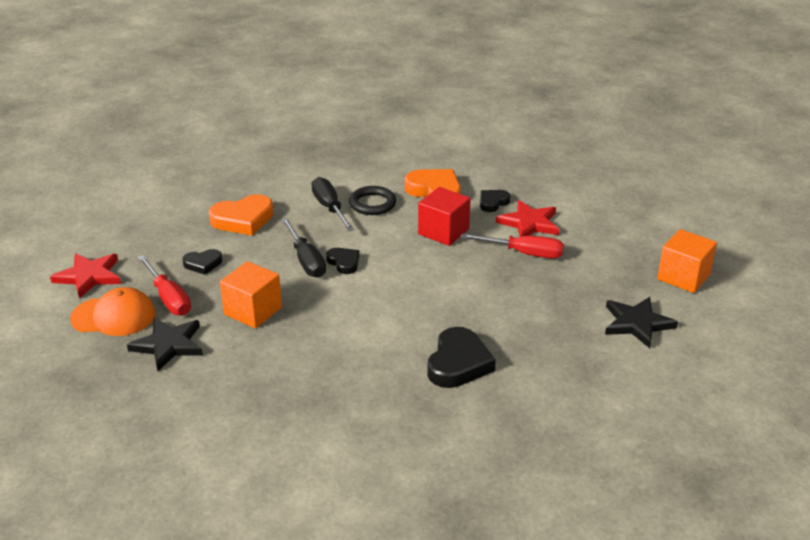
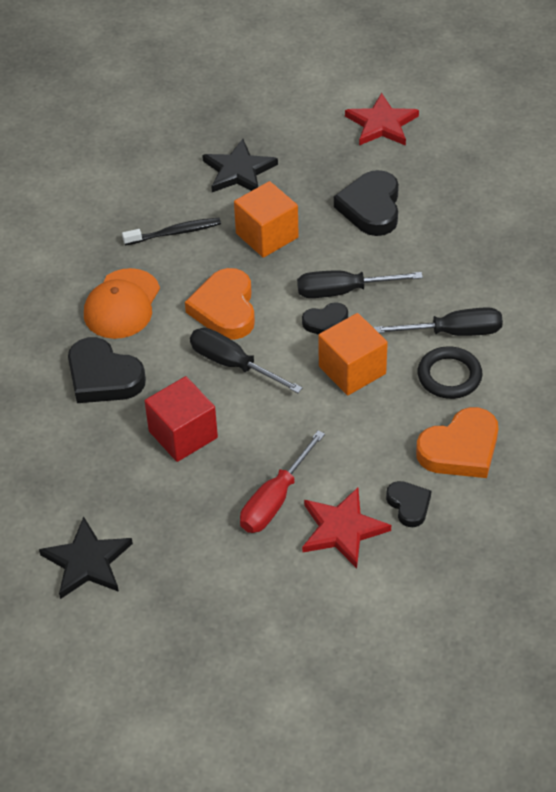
camera: 110 degrees right, 15 degrees up
(114, 316) = (303, 138): orange cap -> orange cap (122, 304)
(169, 298) = (317, 177): red screwdriver -> none
(203, 264) = (371, 208): black heart -> black heart, size x1.76
(243, 219) = (453, 250): orange heart -> orange heart (225, 309)
(265, 365) = (174, 233): none -> black toothbrush
(409, 298) = (233, 364): none -> black screwdriver
(443, 232) = (356, 431): red cube -> red cube (183, 434)
(683, 277) = (151, 656): orange cube -> orange cube (352, 370)

